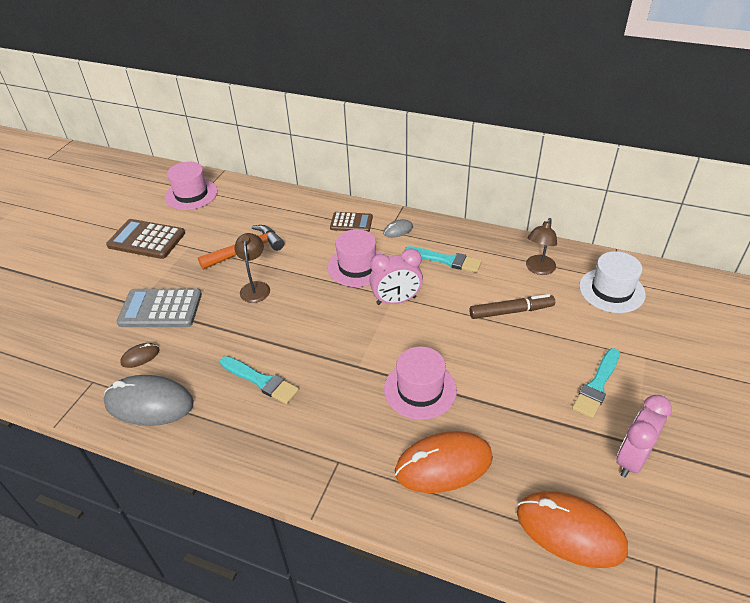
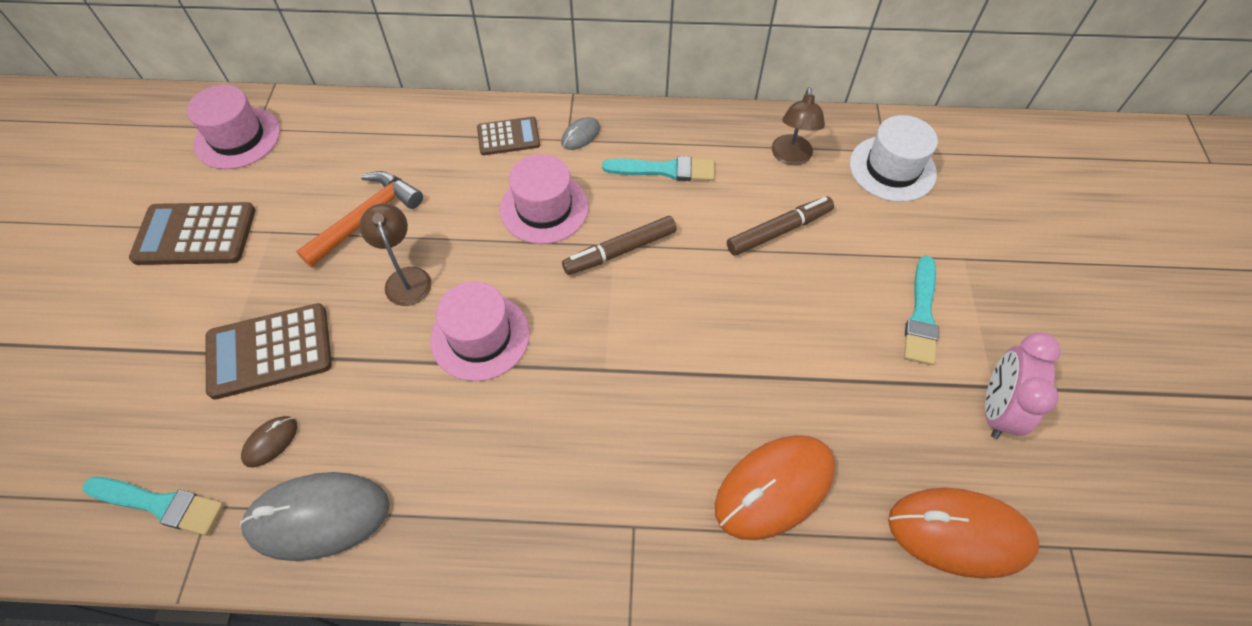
camera: 20 degrees left, 15 degrees up
(160, 309) = (269, 351): grey calculator -> brown calculator
(261, 381) = (475, 431): turquoise brush -> turquoise brush (160, 504)
(396, 300) = (620, 251): pink clock -> brown marker
(420, 389) = (703, 383): pink hat -> pink hat (480, 336)

